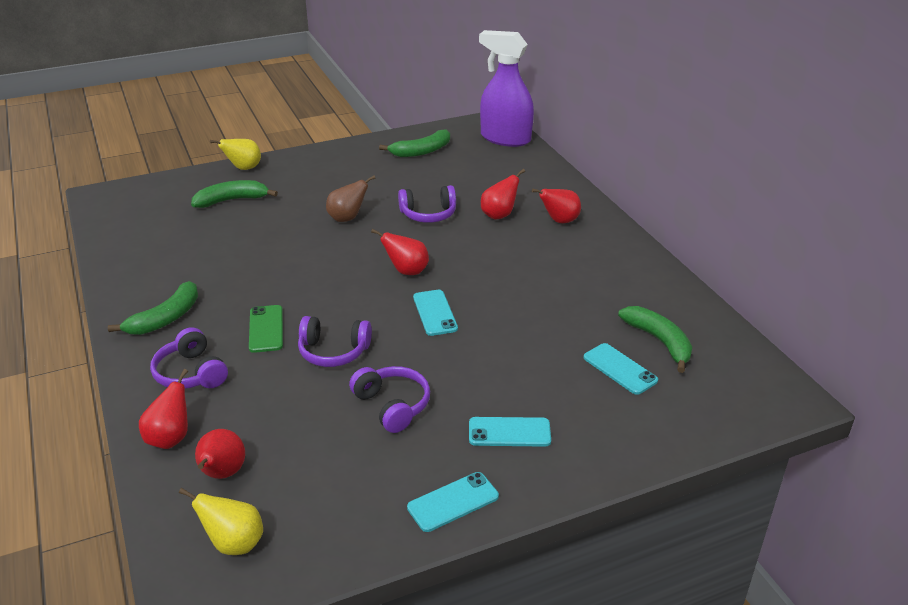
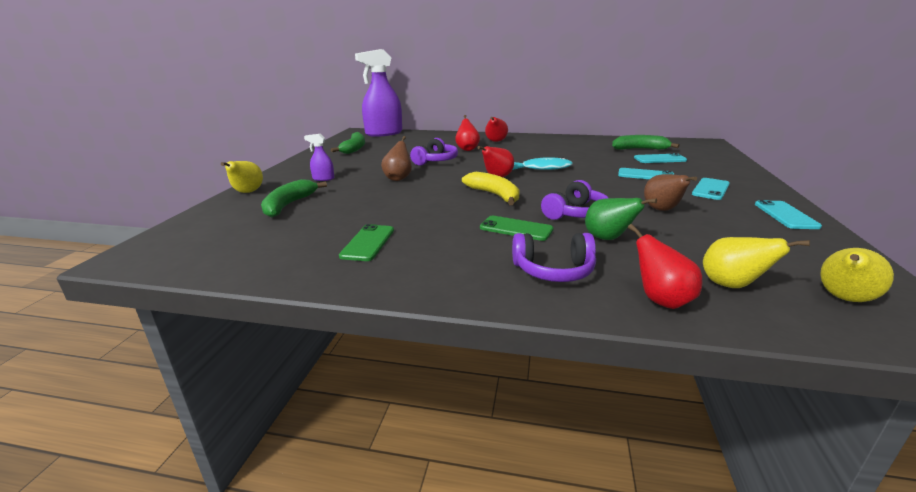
camera: 55 degrees left, 10 degrees down
(165, 318) = (441, 266): green banana -> none
(184, 270) = (368, 243): none -> green phone
(222, 474) = (732, 285): red pear -> yellow pear
(280, 386) = (608, 238): none -> green pear
(309, 182) = (323, 179): none -> purple spray bottle
(347, 289) = (494, 195): none -> yellow banana
(392, 405) = (662, 210): purple headphones -> brown pear
(435, 313) = (558, 180): turquoise phone -> turquoise phone (645, 175)
(474, 289) = (543, 168): none -> turquoise fish

